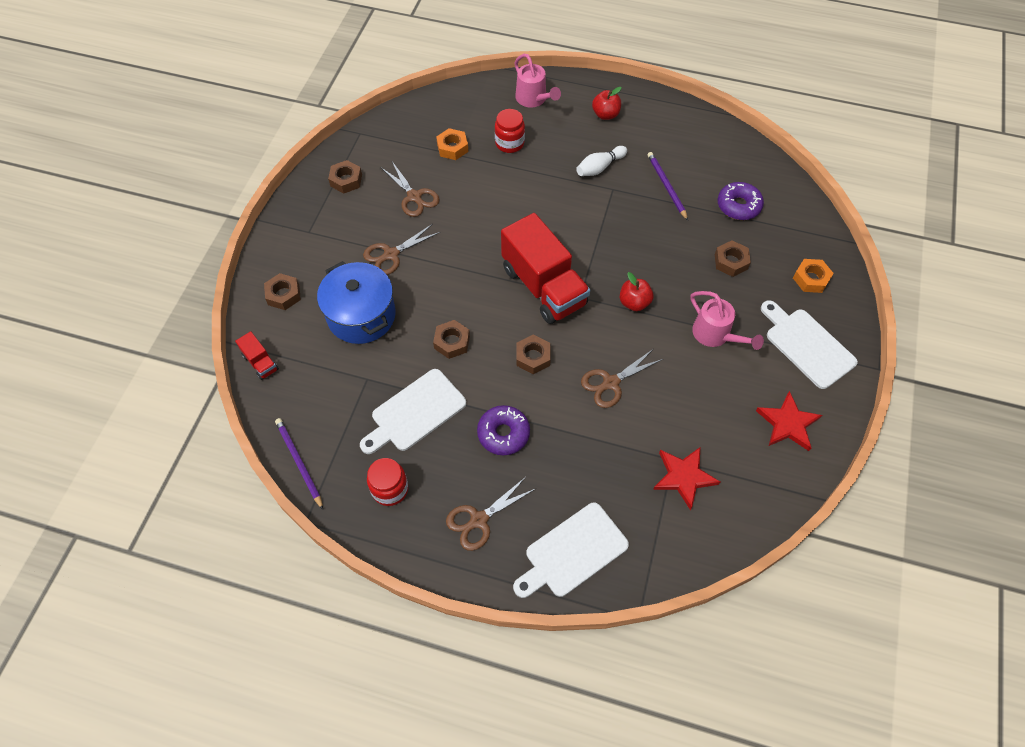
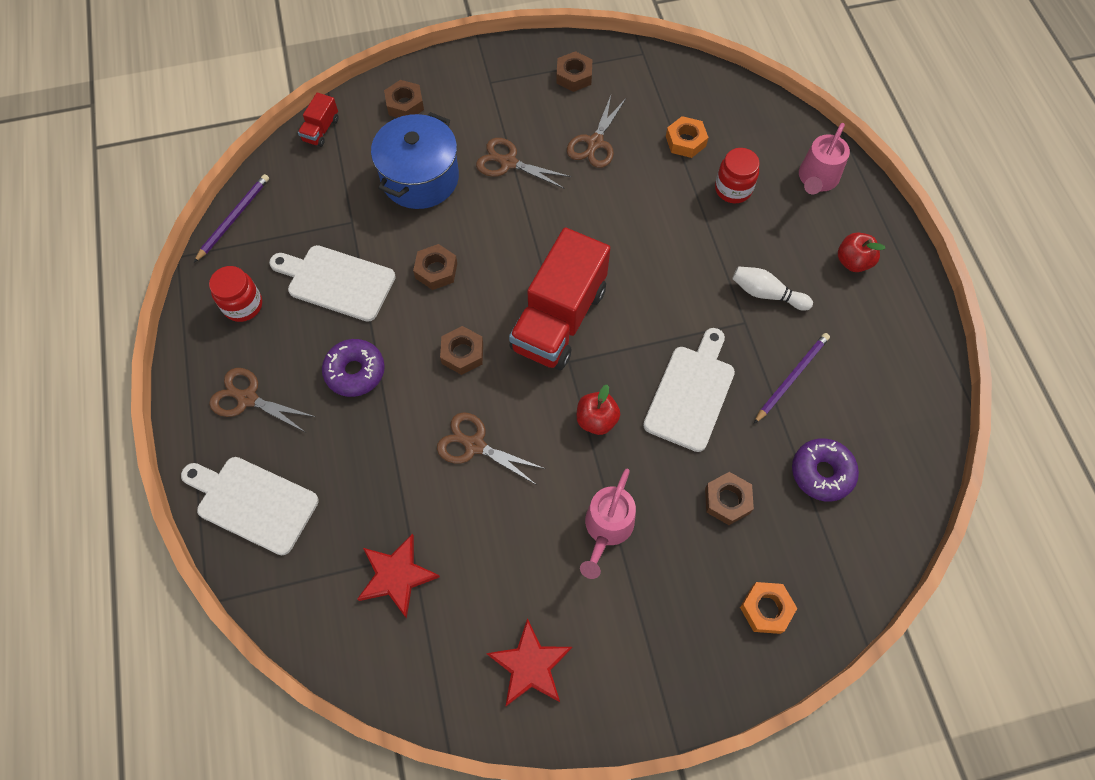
camera: 60 degrees right, 5 degrees up
(807, 345) = (658, 644): white cutting board -> white cutting board (691, 393)

